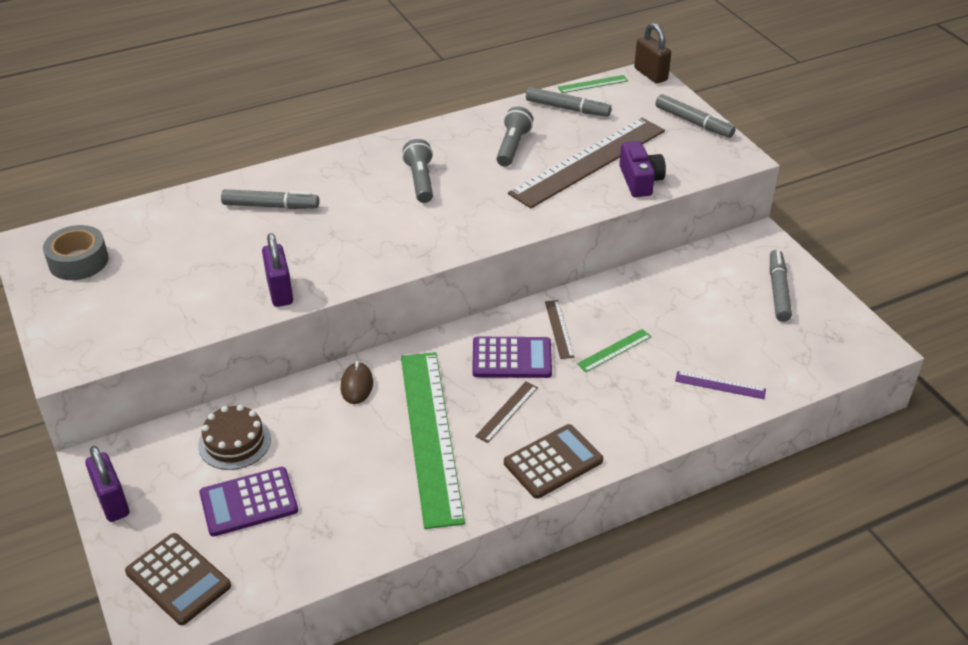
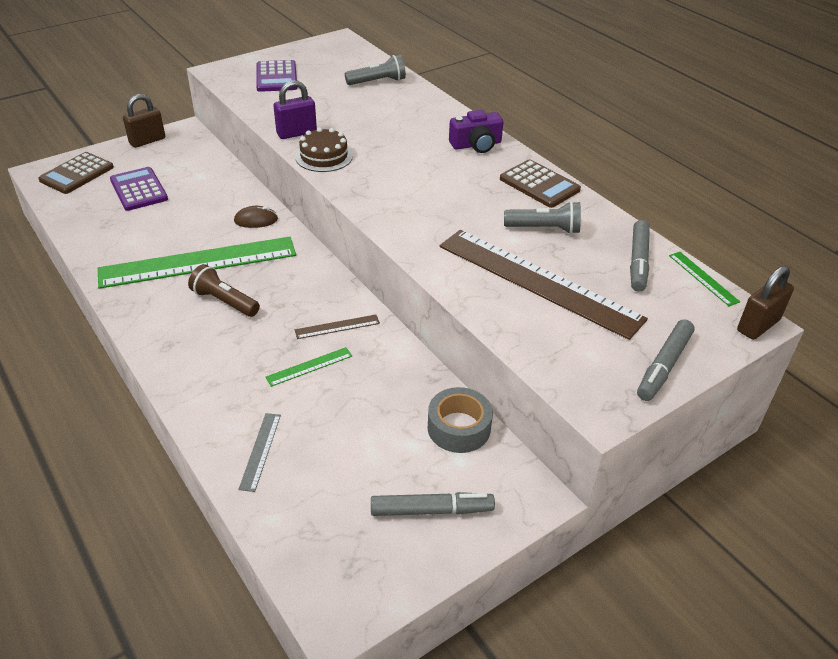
camera: 80 degrees right, 0 degrees up
(78, 261) = (323, 58): grey tape -> grey tape (459, 428)
(112, 502) = (147, 141): purple padlock -> brown padlock
(234, 442) = (197, 176): brown cake -> brown cake (324, 156)
(271, 206) = (405, 116): grey marker -> none
(420, 181) = (464, 181): grey flashlight -> grey flashlight (378, 82)
(507, 411) = (224, 301): brown ruler -> brown flashlight
(512, 358) = (293, 299): purple calculator -> purple calculator (276, 77)
(553, 462) = (161, 333): brown calculator -> brown calculator (539, 184)
(614, 350) = (309, 366): green ruler -> green ruler turned 75 degrees counterclockwise
(640, 180) = (516, 321): purple camera -> purple camera (476, 145)
(720, 385) = (260, 451): purple ruler -> grey ruler

